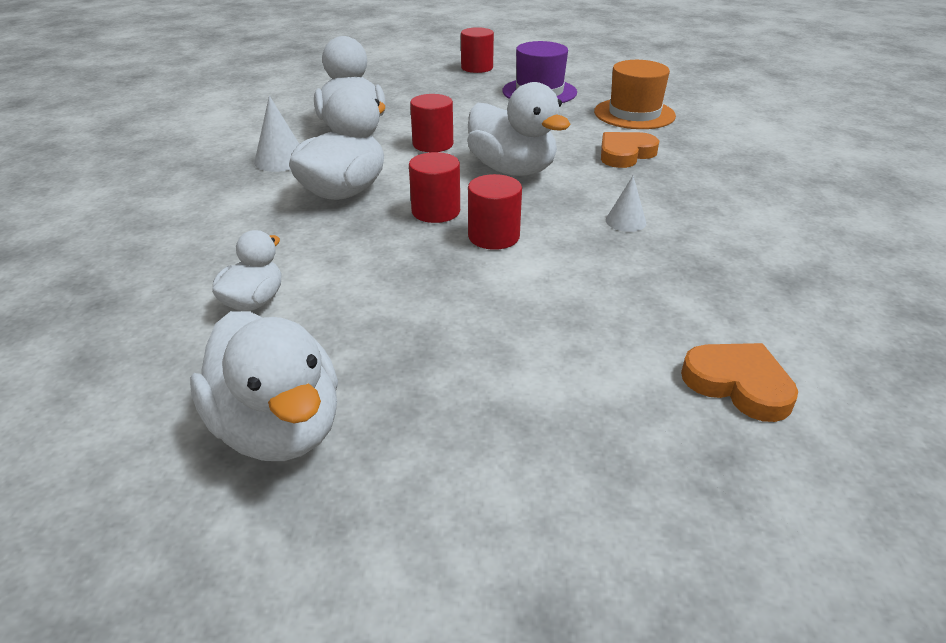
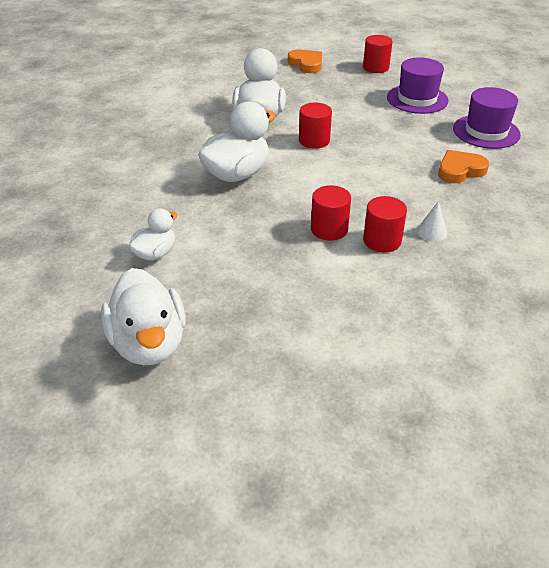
camera: 15 degrees right, 5 degrees up
(281, 160) = (201, 140): white cone -> none
(436, 211) = (296, 201): red cylinder -> red cylinder (382, 240)
(512, 170) = (365, 173): white duck -> none
(634, 114) = (486, 131): orange hat -> purple hat
(738, 384) = (450, 373): orange heart -> orange heart (306, 64)

